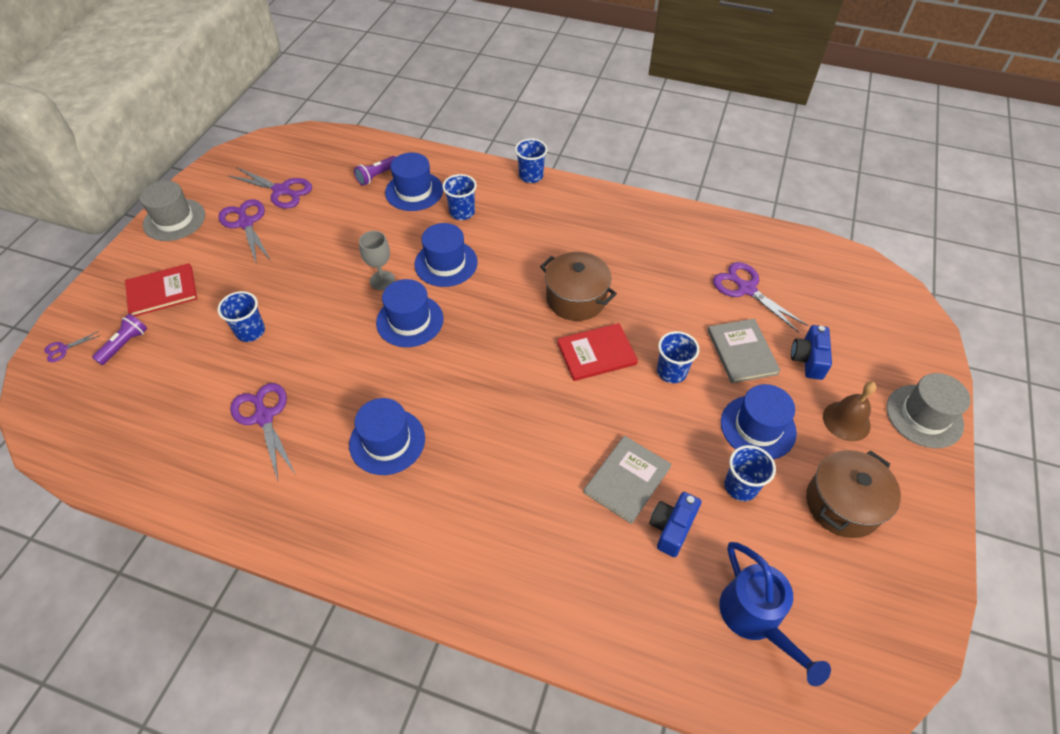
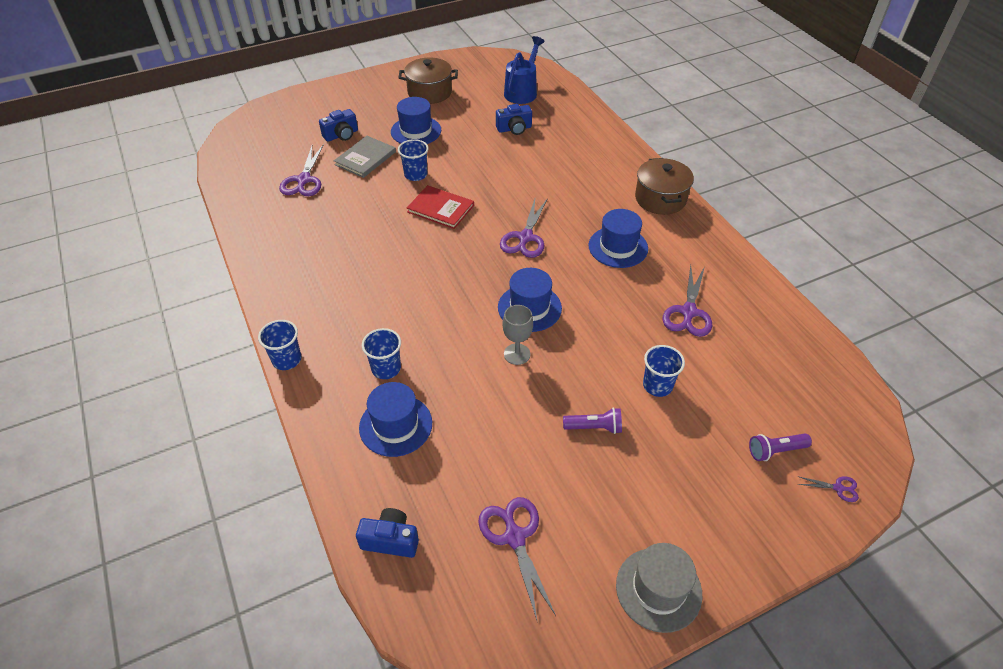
camera: 135 degrees left, 5 degrees down
(162, 291) = (716, 488): red book -> none
(246, 223) = (584, 517): purple scissors -> purple scissors (525, 238)
(351, 150) = (390, 540): none -> blue camera
(377, 176) = (406, 475): purple flashlight -> purple flashlight (594, 427)
(446, 263) = (454, 332): blue hat -> none
(576, 298) = (404, 244): brown pot -> brown pot (660, 199)
(627, 480) = (509, 153): grey book -> none
(740, 486) = (461, 121): blue cup -> none
(846, 421) = (373, 109): brown bell -> none
(924, 416) = (338, 90): grey hat -> none

